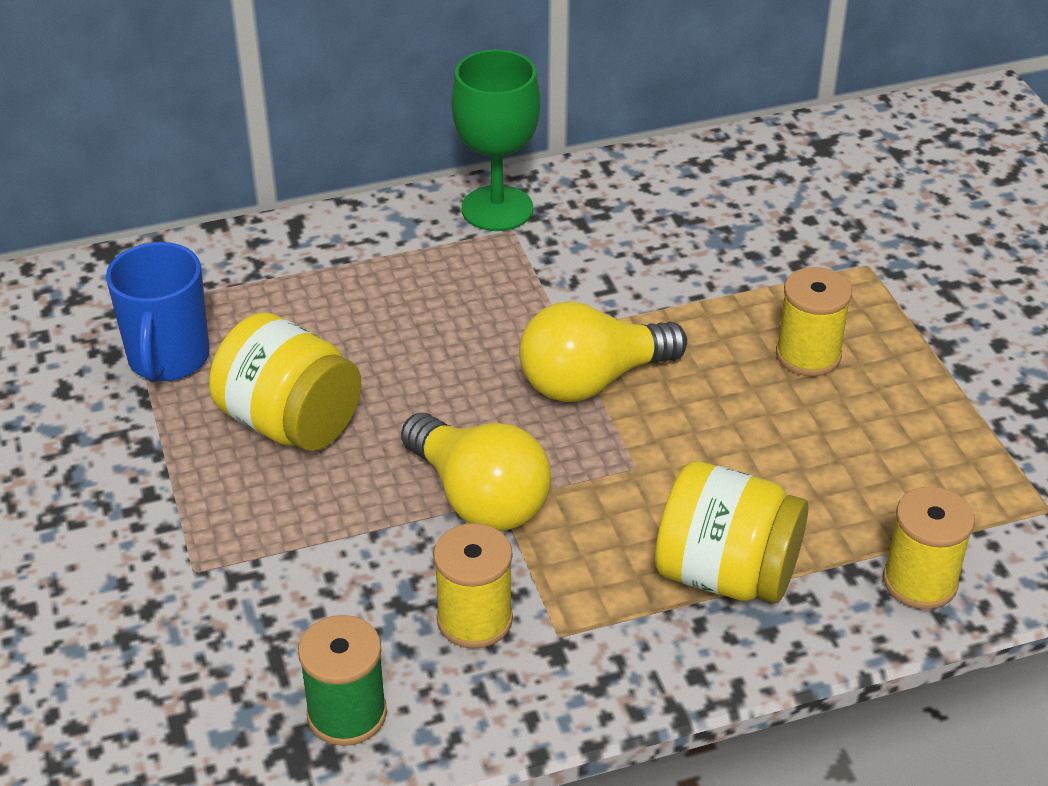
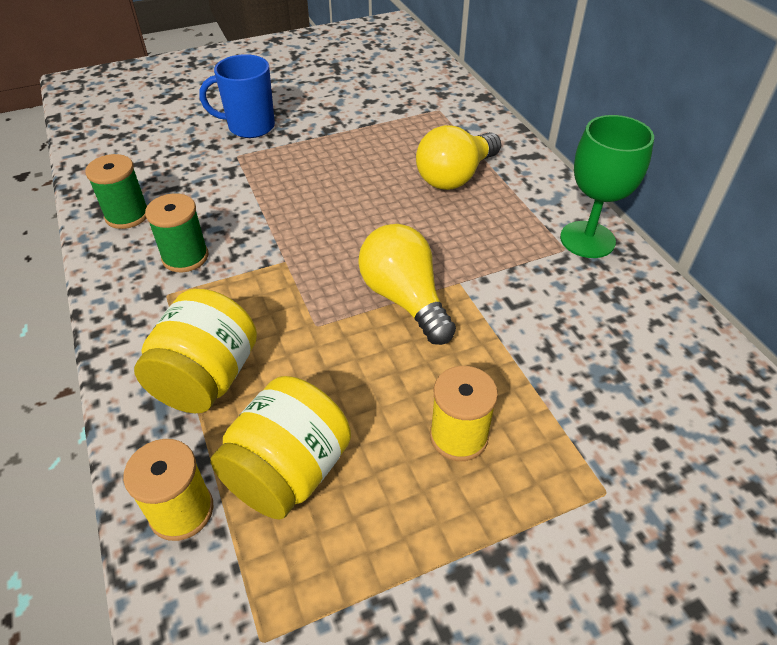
camera: 85 degrees right, 5 degrees up
(168, 359) = (397, 127): blue mug -> blue mug (250, 127)
(290, 423) = (350, 173): yellow jar -> yellow jar (288, 472)
(474, 619) = (185, 257): yellow spool -> green spool
(479, 498) = (287, 252): yellow light bulb -> yellow light bulb (455, 176)

